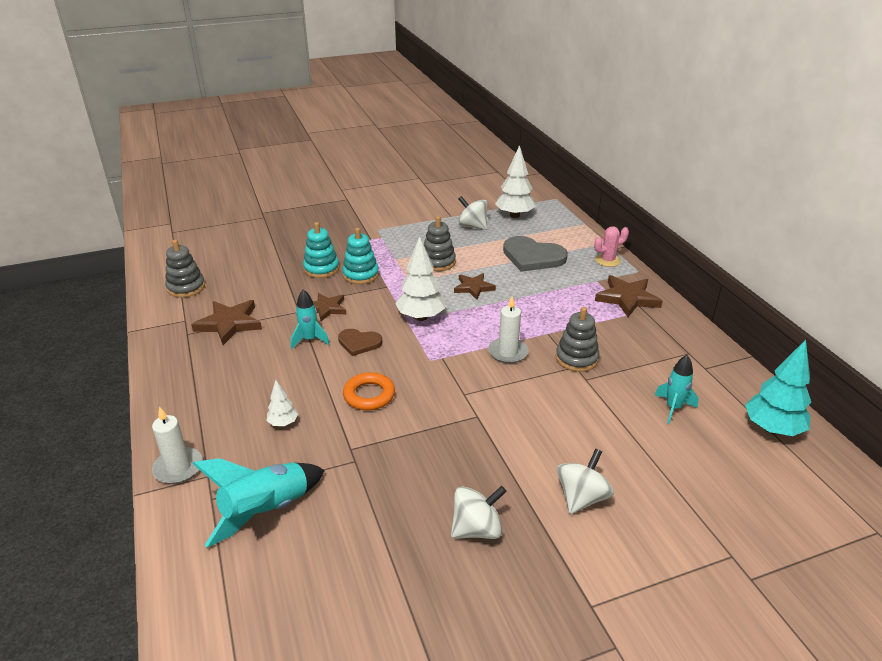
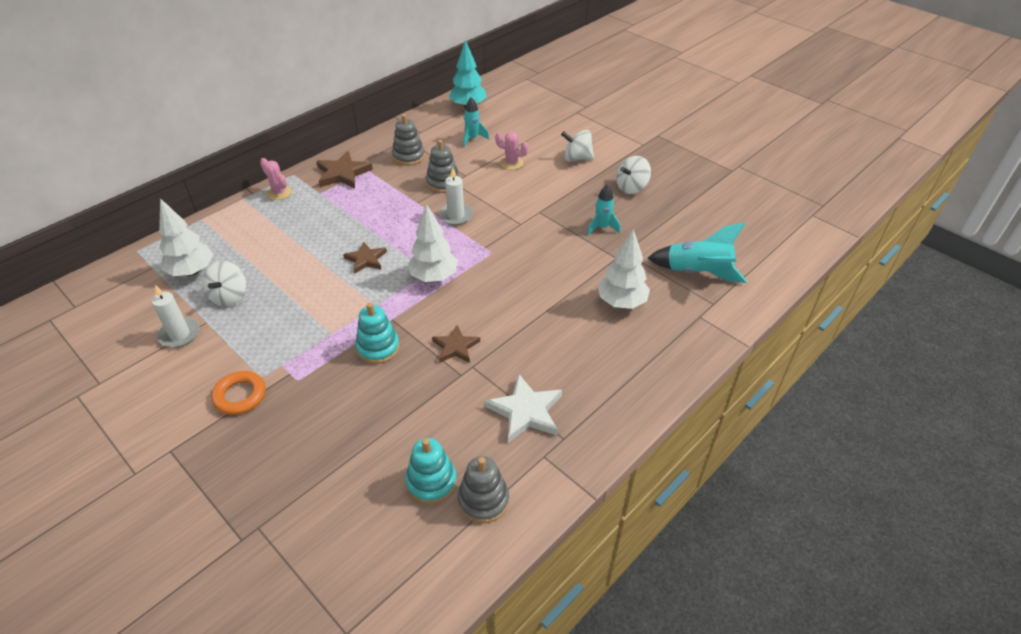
camera: 115 degrees left, 10 degrees up
(178, 468) = (708, 336): white candle -> white candle (179, 334)
(229, 324) = (526, 411): brown star -> white star
(283, 423) = (621, 302): white tree -> white tree, size x1.93
(309, 340) = (512, 336): turquoise rocket -> turquoise rocket (602, 228)
(321, 269) = (380, 387): turquoise stacking toy -> turquoise stacking toy (431, 482)
(359, 343) = (496, 301): brown heart -> none
(369, 395) = (557, 269): orange ring -> orange ring (240, 396)
(438, 262) = (326, 298): grey stacking toy -> grey stacking toy (408, 156)
(477, 529) = (631, 187): white spinning top -> white spinning top turned 75 degrees counterclockwise
(532, 256) = (288, 237): grey heart -> none
(596, 426) = (511, 163): none -> pink cactus

